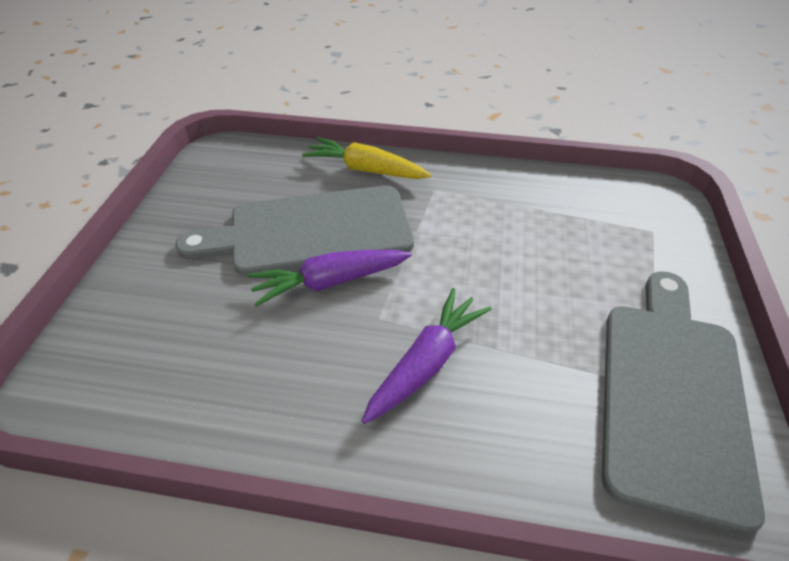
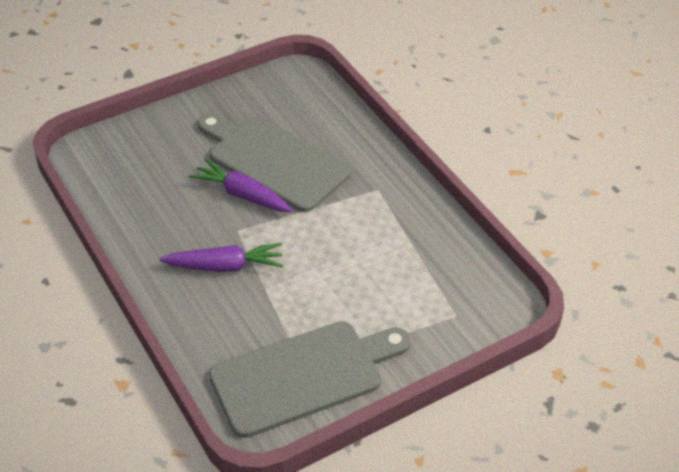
camera: 50 degrees right, 0 degrees up
(365, 170) = (359, 146): yellow carrot -> none

